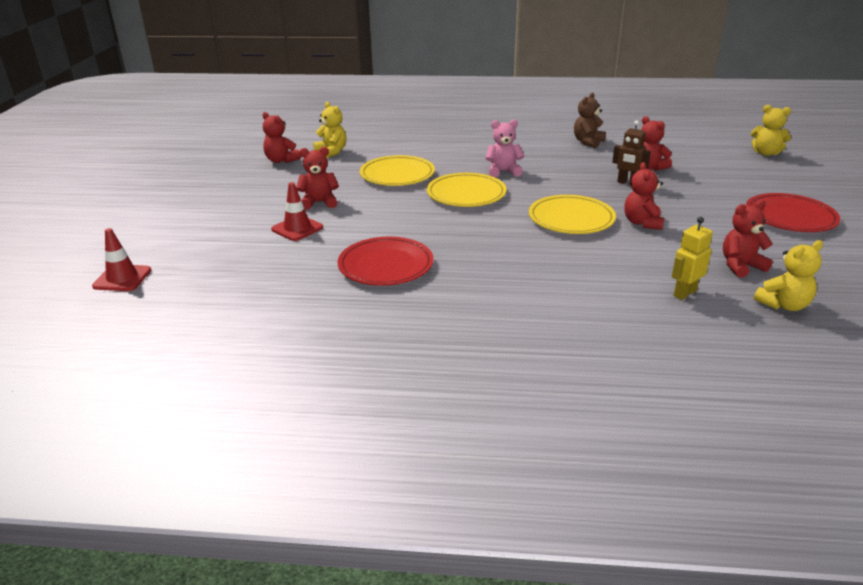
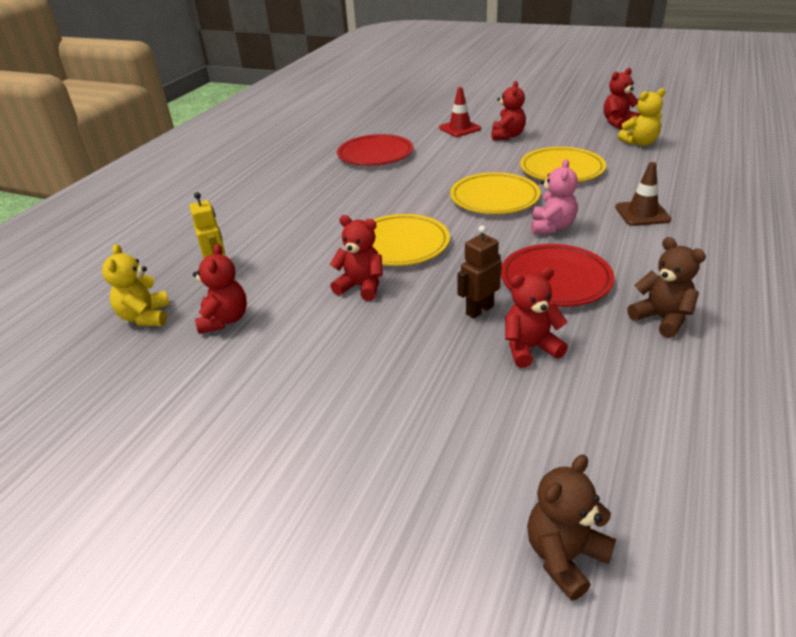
camera: 110 degrees right, 5 degrees up
(122, 278) = (420, 88): red traffic cone -> none
(465, 148) = (642, 213): none -> brown traffic cone
(766, 153) = (564, 556): yellow teddy bear -> brown teddy bear
(790, 217) = (287, 423): red plate -> red plate (555, 280)

